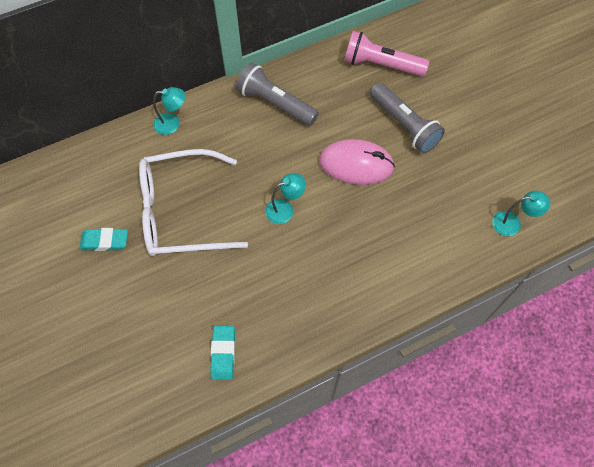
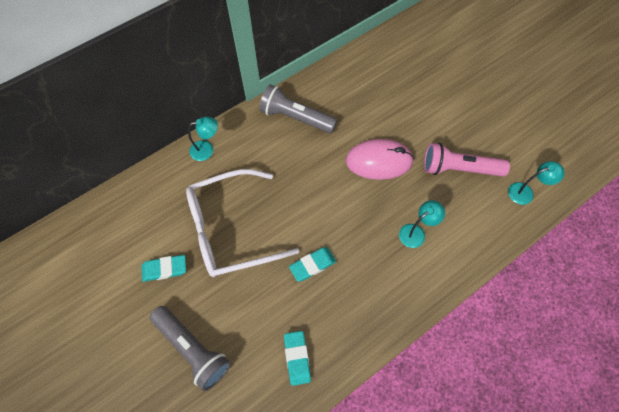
camera: 10 degrees left, 0 degrees up
(260, 262) = (312, 265): none -> turquoise eraser
(285, 209) = (325, 212): turquoise lamp -> turquoise lamp (416, 232)
(381, 65) = (380, 70): pink flashlight -> pink flashlight (459, 169)
(404, 125) = (412, 120): grey flashlight -> grey flashlight (192, 349)

